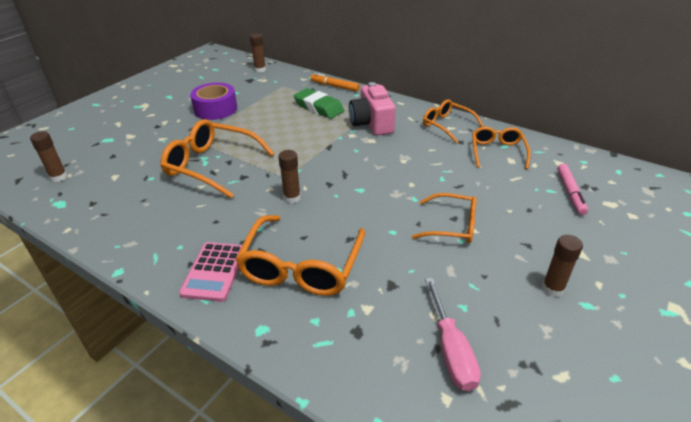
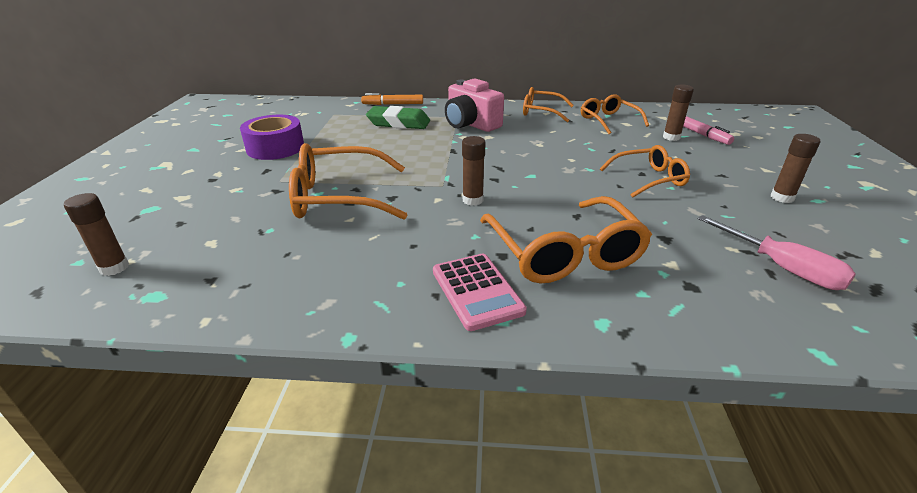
camera: 30 degrees left, 5 degrees down
(260, 70) = (287, 106): brown glue stick -> brown glue stick (671, 137)

